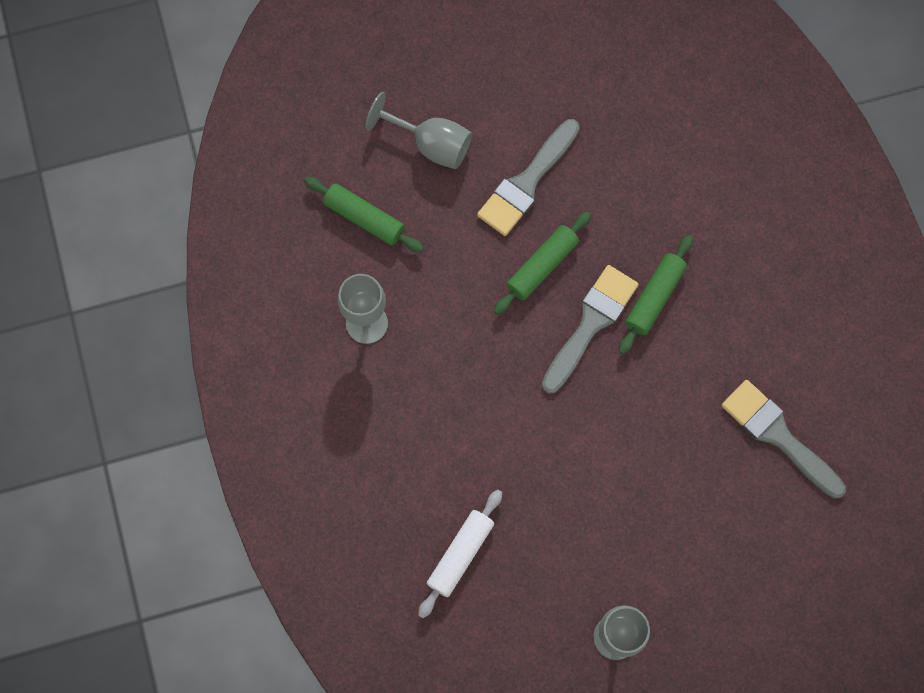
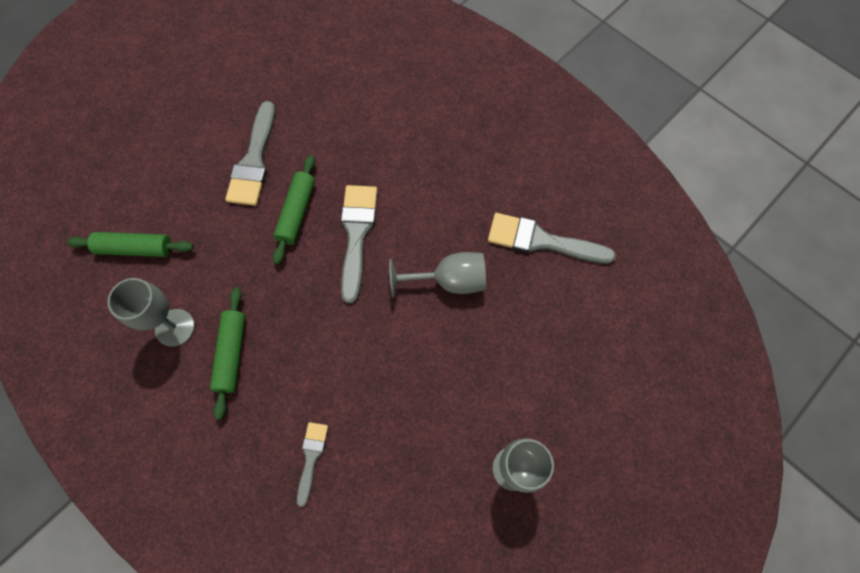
camera: 30 degrees left, 5 degrees down
(431, 144) = (165, 170): grey goblet -> grey goblet (449, 281)
(435, 520) = (311, 457): none -> grey brush
(460, 554) = (348, 474): white rolling pin -> none
(654, 297) = (394, 192): green rolling pin -> green rolling pin (231, 354)

